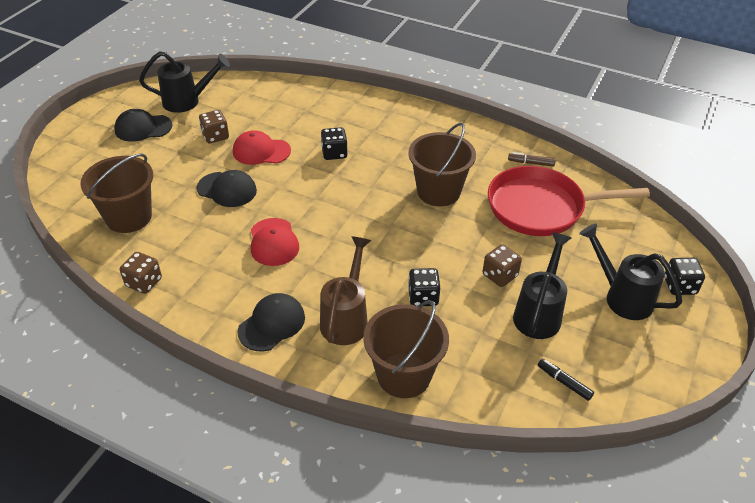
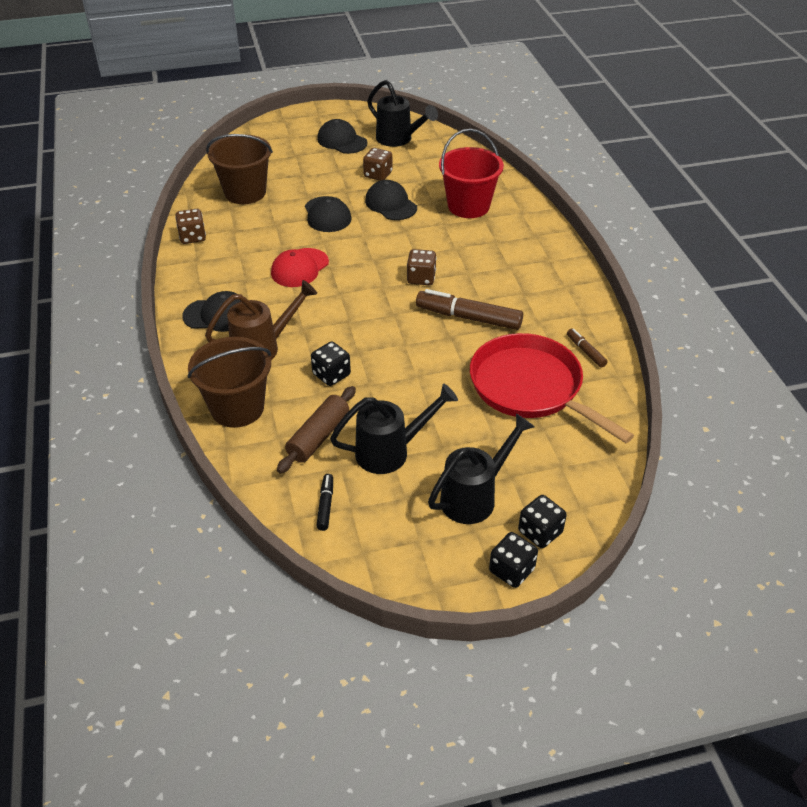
camera: 50 degrees right, 0 degrees up
(261, 151) = (391, 204): red cap -> black cap
(316, 118) = (468, 206): none -> red bucket
(334, 153) = (439, 239): black dice -> black dice (511, 570)
(438, 192) = (468, 317): brown bucket -> brown marker
(485, 344) = (318, 436): none -> brown rolling pin
(500, 275) = (409, 405): brown dice -> brown dice (421, 278)
(622, 296) = (475, 496): black watering can -> black watering can turned 45 degrees clockwise

